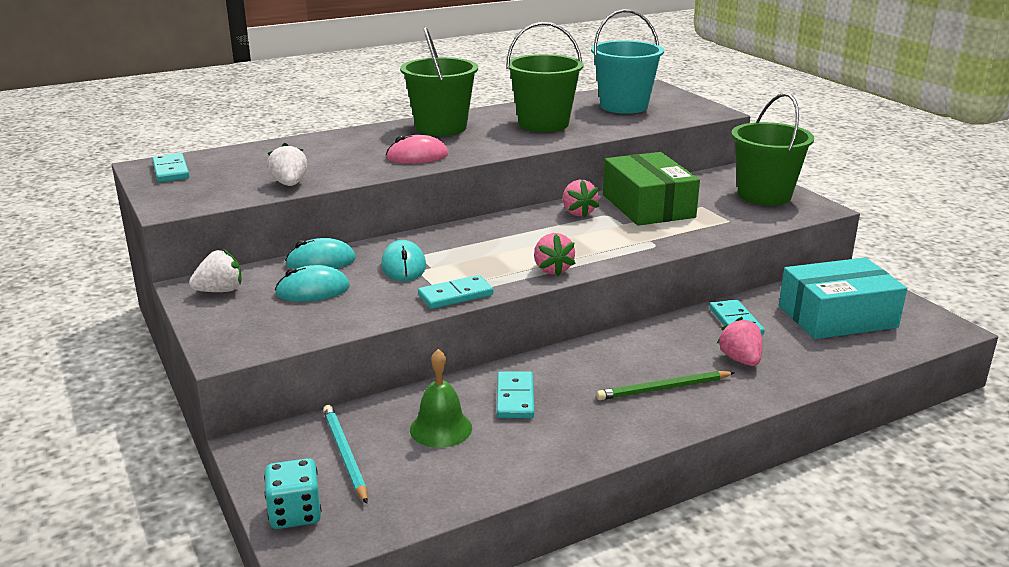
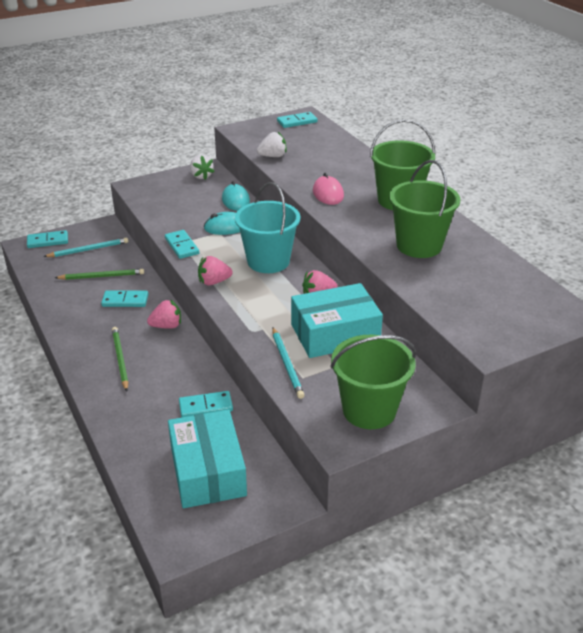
camera: 90 degrees right, 10 degrees up
(295, 513) = (48, 241): turquoise dice -> turquoise domino
(313, 290) = (197, 201): turquoise mouse -> none
(441, 428) = (102, 276): green bell -> green pencil
(624, 106) = (489, 291): turquoise bucket -> turquoise bucket (268, 261)
(648, 206) = (335, 333): green box -> turquoise box
(711, 227) = (287, 364): none -> turquoise pencil
(740, 360) = (149, 400): pink strawberry -> pink strawberry (167, 326)

